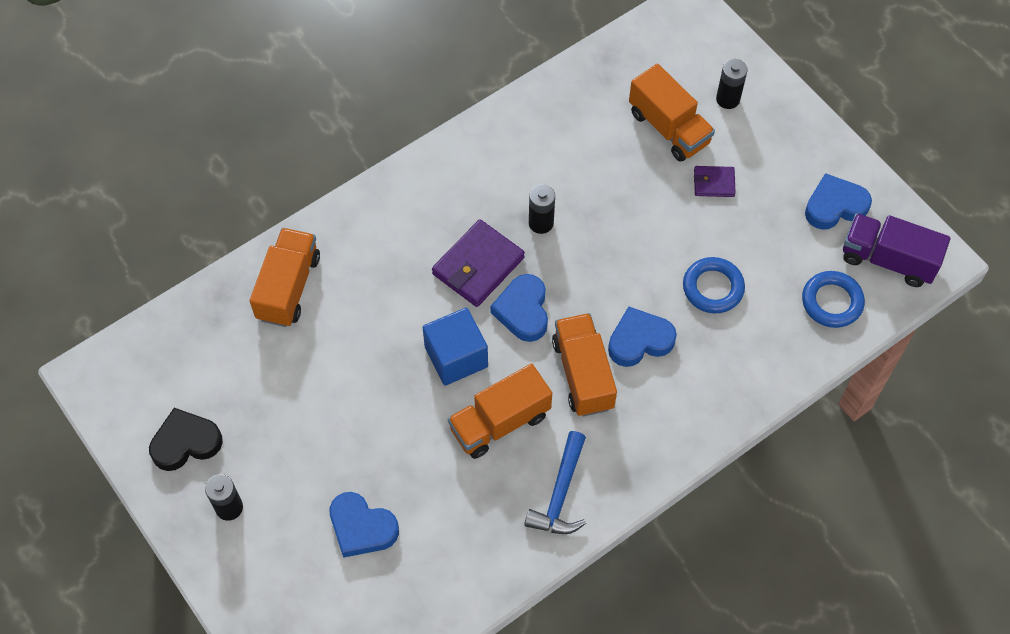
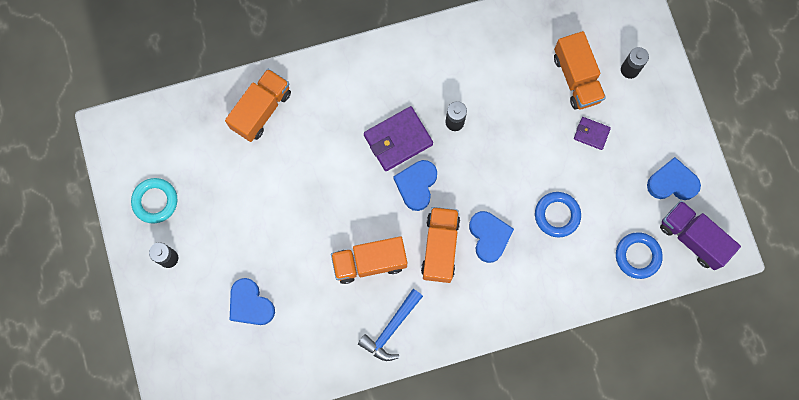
camera: 20 degrees right, 15 degrees up
(186, 443) = (155, 201): black heart -> turquoise ring
(456, 357) = (357, 203): blue cube -> none
(639, 340) = (489, 236): blue heart -> blue heart turned 75 degrees clockwise

